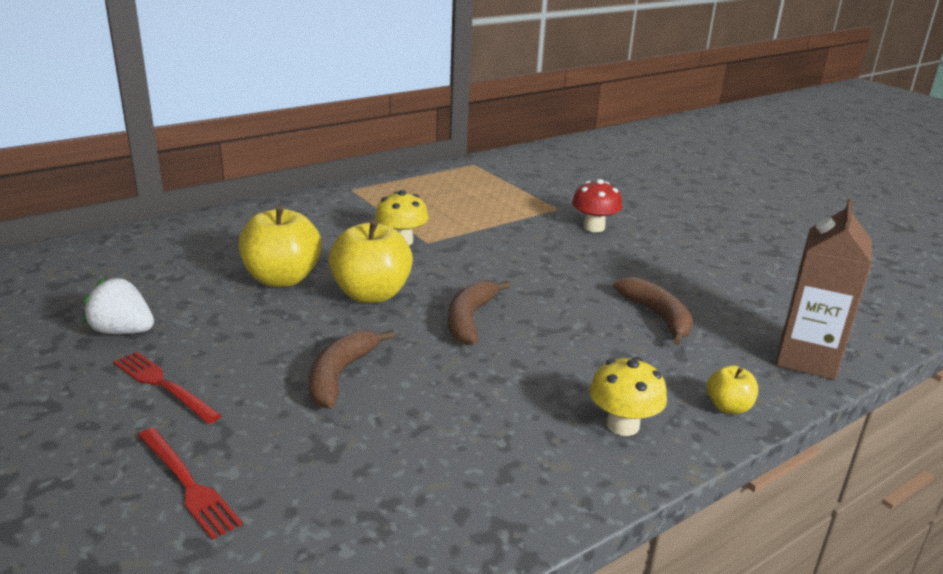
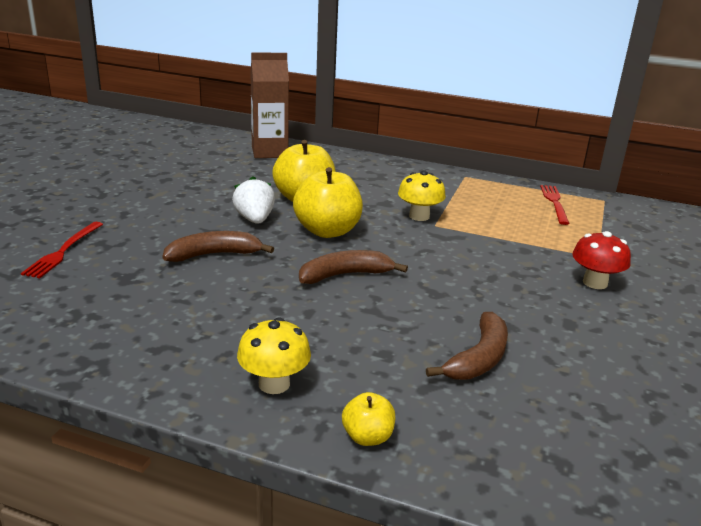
camera: 55 degrees right, 0 degrees up
(123, 331) = (187, 183): white strawberry -> white strawberry (255, 220)
(164, 385) = (147, 212): red fork -> red fork (554, 203)
(806, 359) = (530, 474): brown carton -> brown carton (269, 152)

